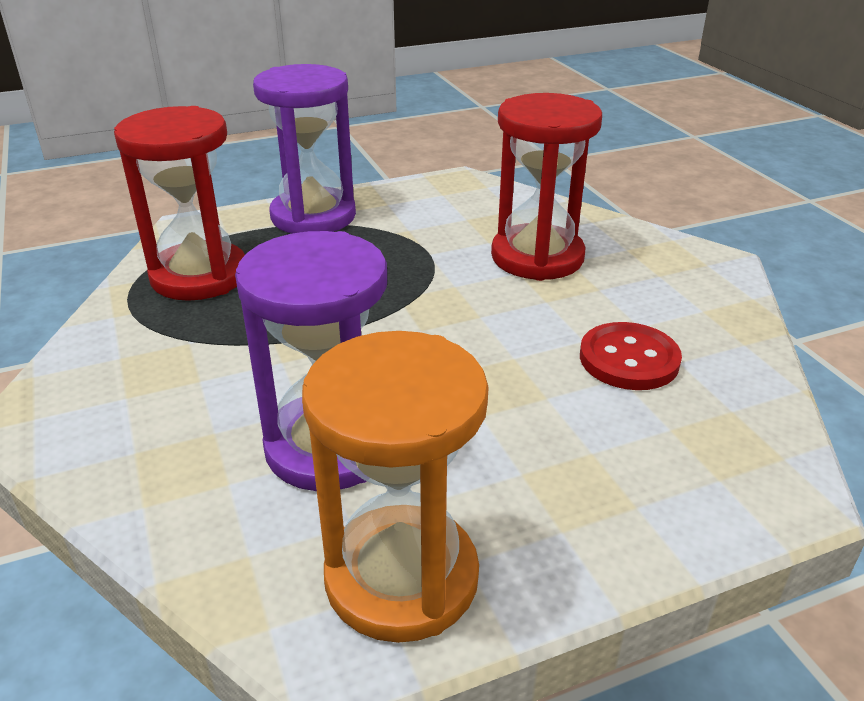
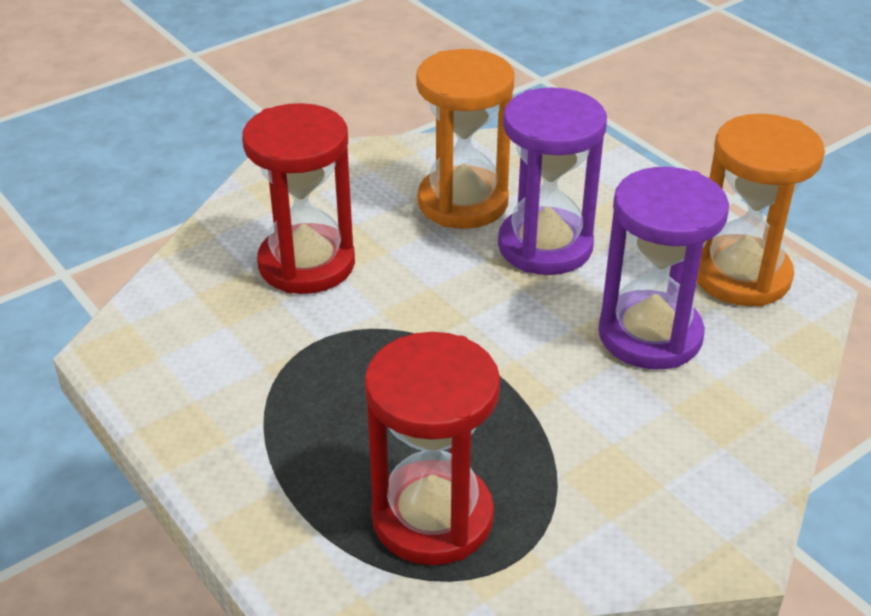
camera: 105 degrees left, 5 degrees up
(313, 216) = (248, 460): purple hourglass -> purple hourglass (545, 246)
(629, 359) = (463, 202): red button -> orange hourglass

